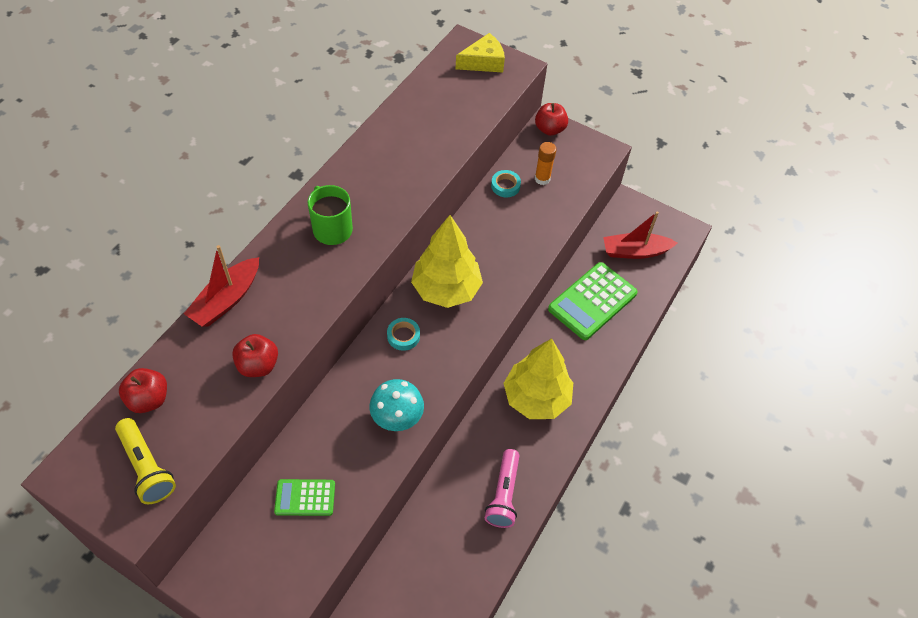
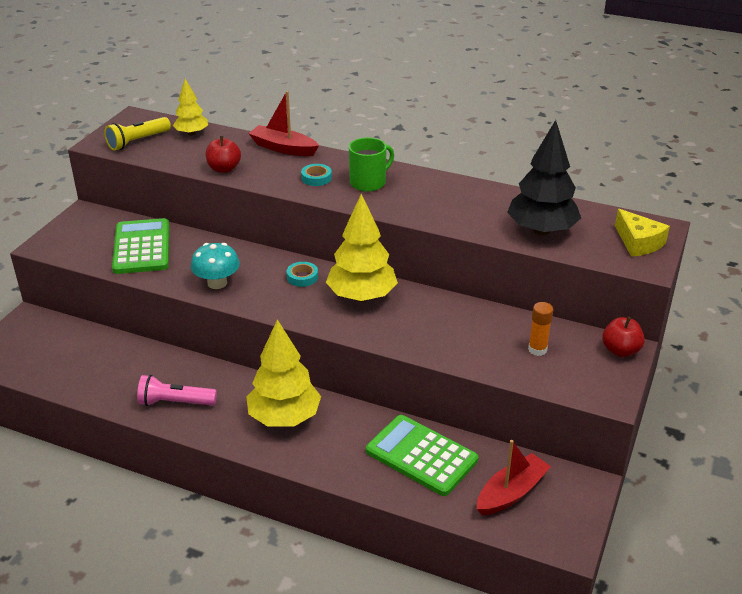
camera: 85 degrees right, 20 degrees down
(149, 399) = (191, 133): red apple -> yellow tree
(305, 498) = (142, 247): green calculator -> green calculator, size x1.81
(453, 117) = (541, 230): none -> black tree
(505, 186) = (513, 323): turquoise tape -> turquoise tape (316, 178)
(635, 251) = (511, 493): red boat -> red boat turned 60 degrees clockwise

